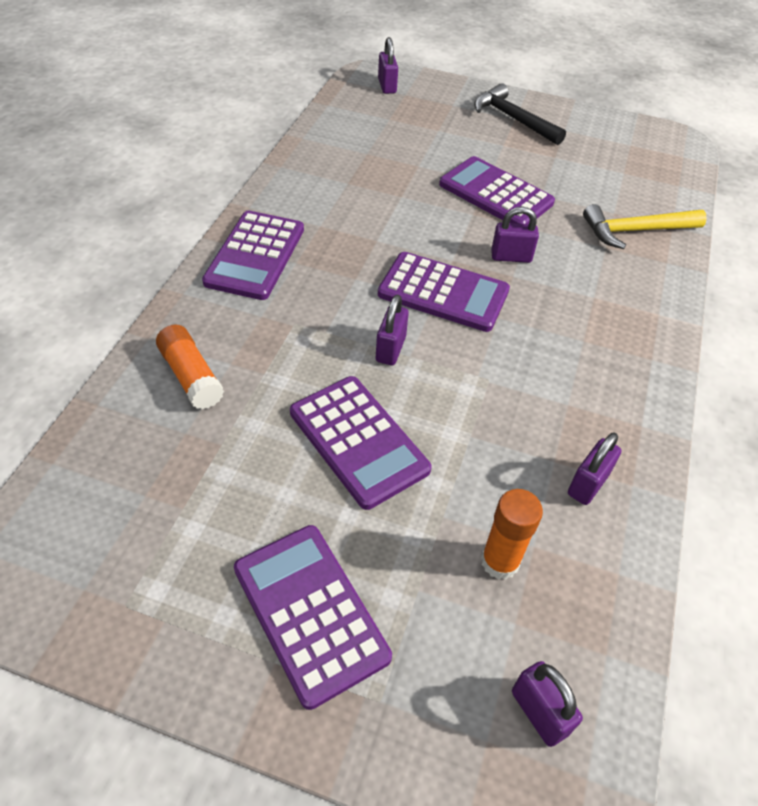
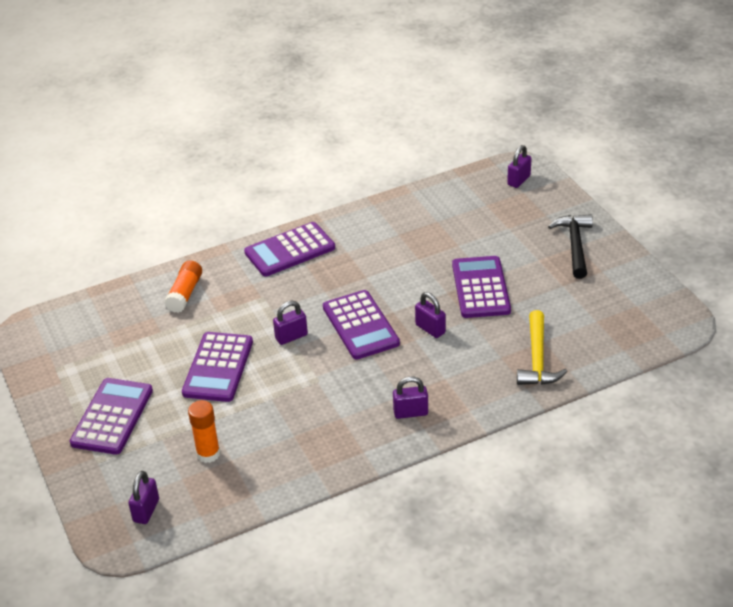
camera: 50 degrees right, 10 degrees down
(587, 484) = (294, 455): purple padlock -> purple padlock (410, 412)
(635, 231) = (537, 359): yellow hammer -> yellow hammer turned 120 degrees counterclockwise

